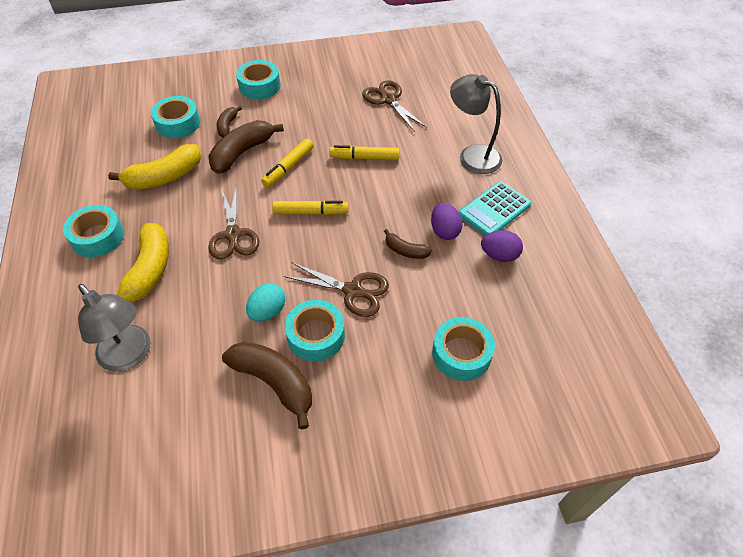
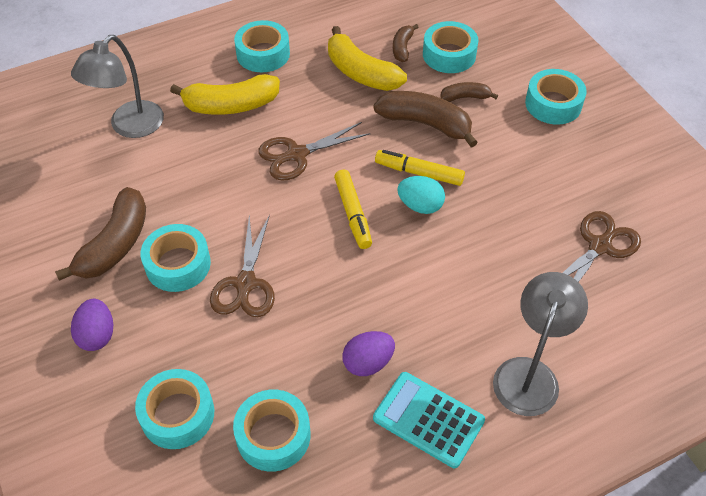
camera: 75 degrees right, 0 degrees up
(268, 311) = (201, 214): turquoise egg -> turquoise egg (420, 206)
(364, 158) = (468, 245): yellow marker -> none
(405, 251) = (321, 325): brown banana -> brown banana (402, 48)
(491, 295) = (273, 435): none -> turquoise tape
(499, 255) = (344, 437): purple egg -> purple egg (97, 335)

